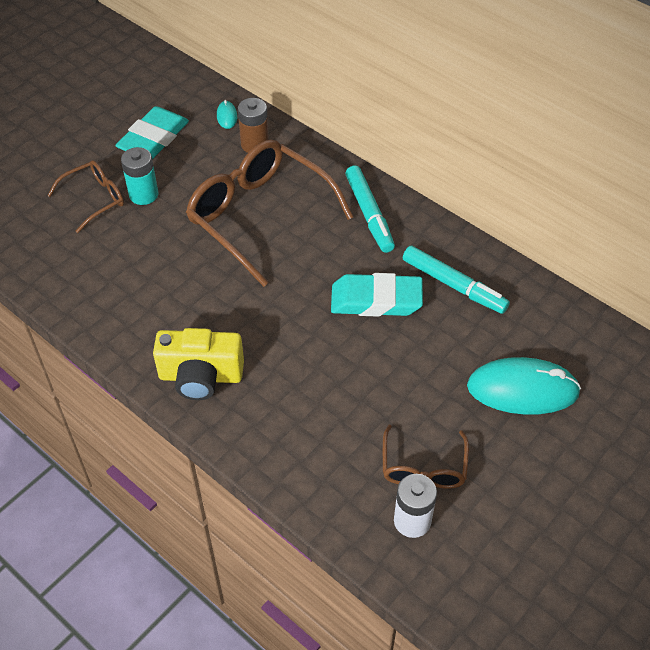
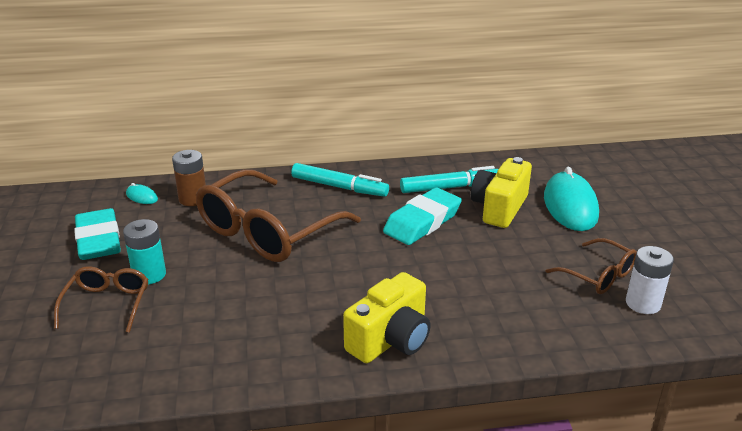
camera: 50 degrees left, 20 degrees down
(260, 216) = (268, 231): brown glasses -> brown glasses turned 45 degrees counterclockwise
(458, 339) = (499, 208): none -> yellow camera
(522, 389) = (570, 206): turquoise mouse -> turquoise mouse turned 45 degrees counterclockwise

